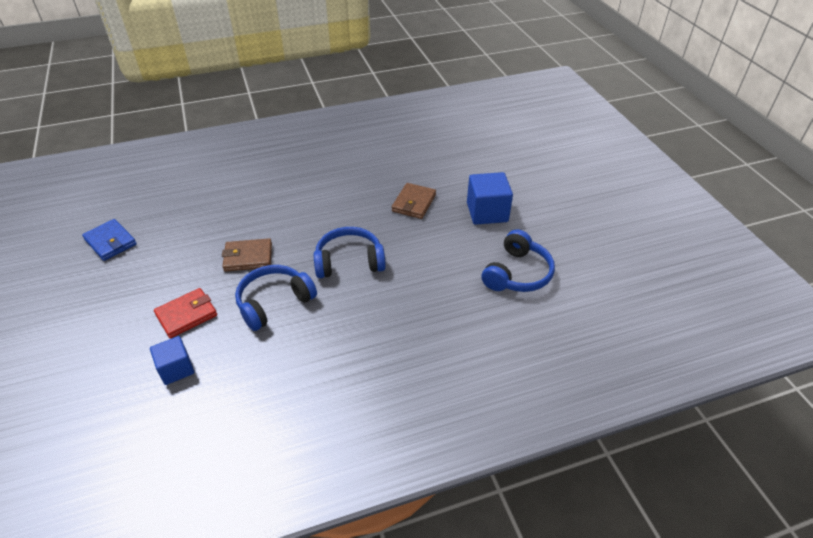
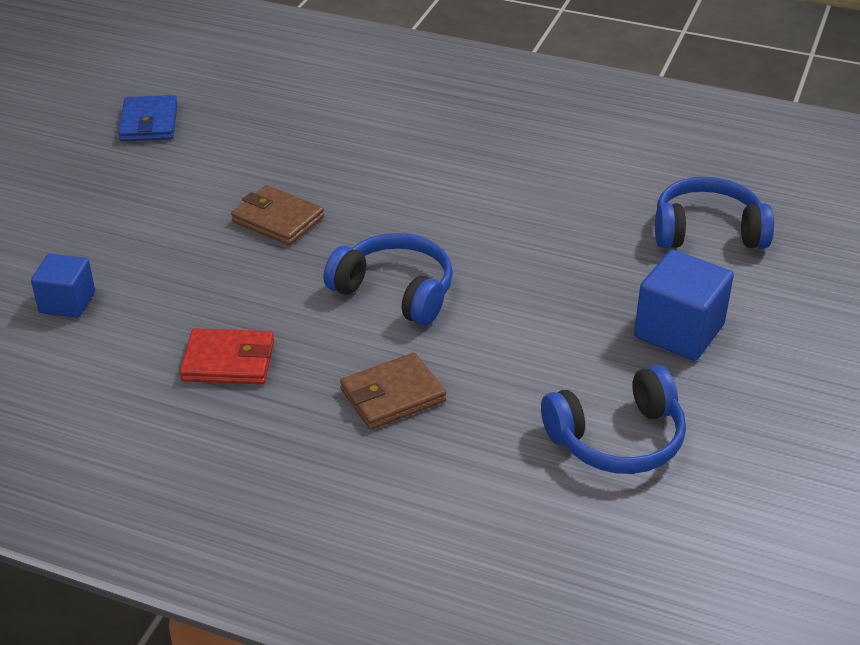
camera: 40 degrees right, 5 degrees down
(186, 315) = (139, 249): red wallet -> red wallet (228, 361)
(274, 302) = (248, 290): blue headphones -> blue headphones (707, 231)
(414, 203) = (578, 262): brown wallet -> brown wallet (392, 395)

